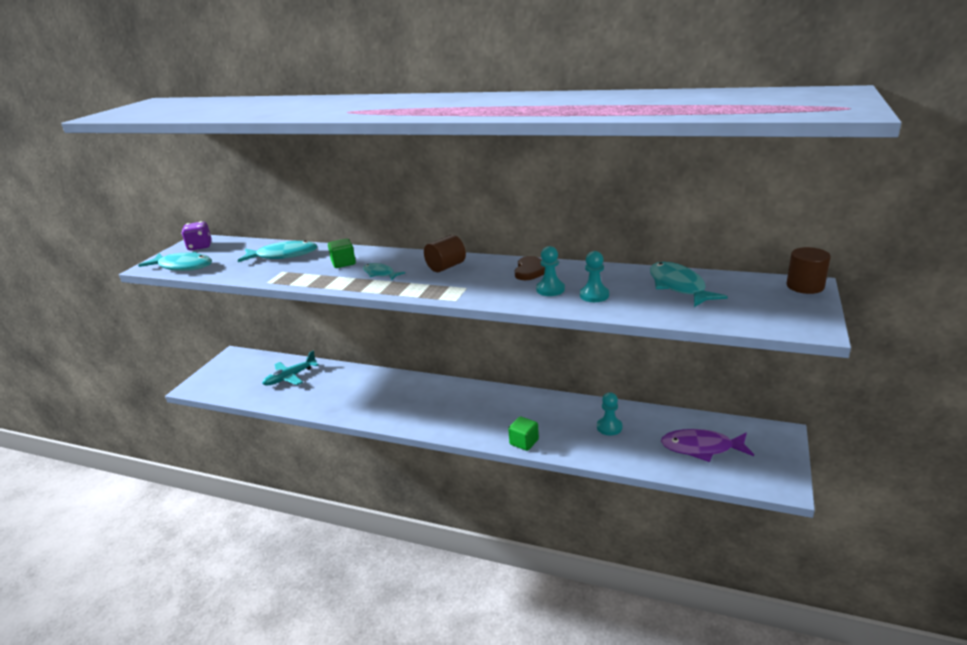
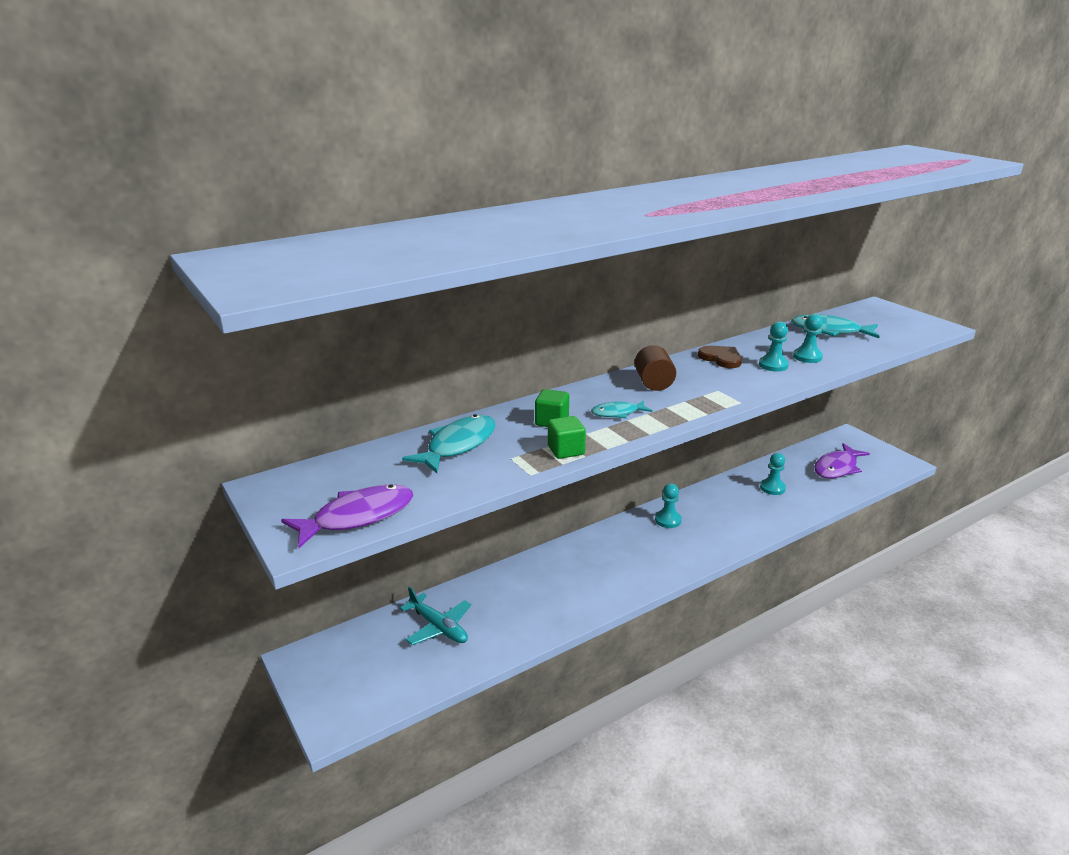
camera: 55 degrees left, 0 degrees up
(183, 266) = (358, 517): turquoise fish -> purple fish
(200, 246) = (297, 489): purple dice -> none
(290, 377) = (438, 627): turquoise plane -> turquoise plane turned 45 degrees counterclockwise
(493, 400) = (668, 520): none -> turquoise pawn
(524, 442) = (751, 533): green cube -> green cube (566, 450)
(805, 286) = (878, 306): brown cylinder -> none

